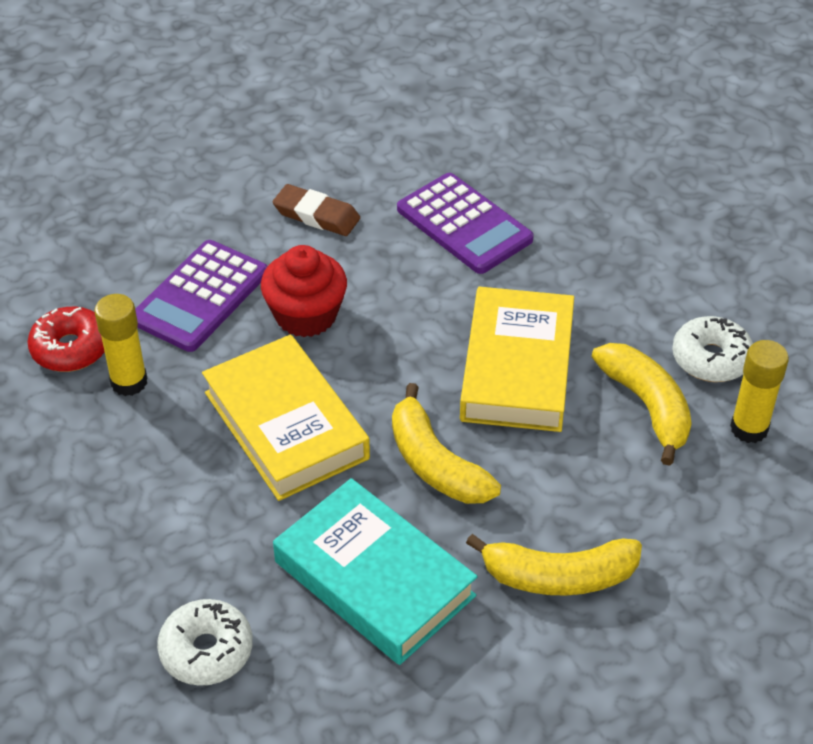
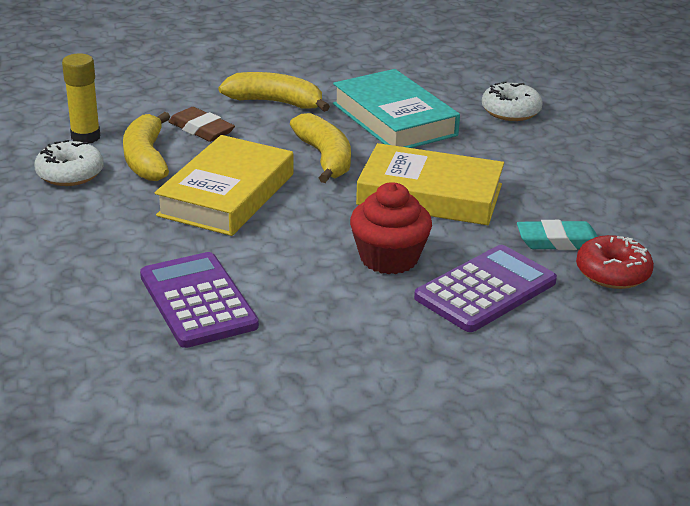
camera: 165 degrees left, 15 degrees down
(129, 382) = (558, 241): yellow glue stick -> turquoise eraser
(286, 425) = (430, 195): yellow book -> yellow book turned 60 degrees counterclockwise
(316, 215) = (346, 338): brown eraser -> brown eraser (201, 129)

